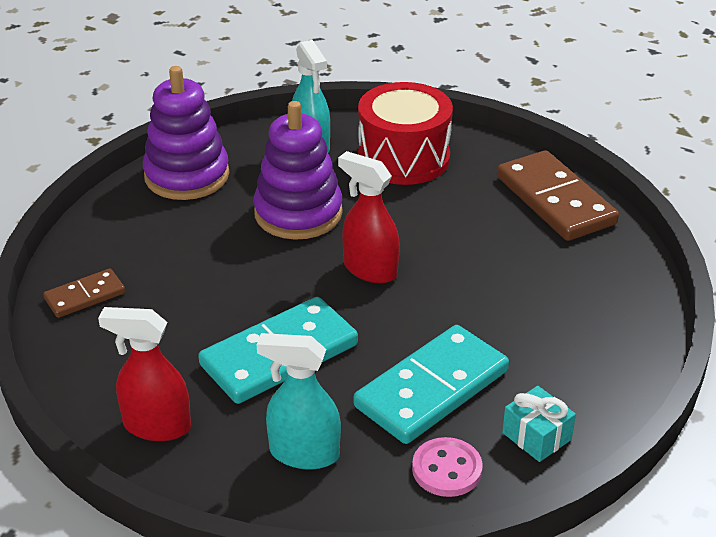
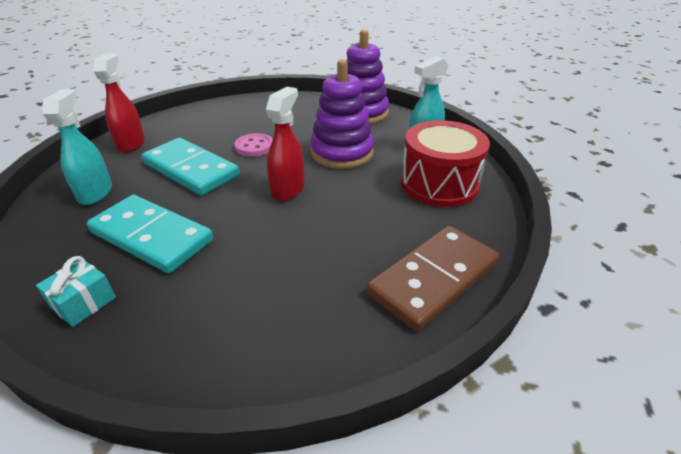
camera: 75 degrees right, 0 degrees up
(85, 296) = (239, 108): brown domino -> none
(447, 469) = (60, 255): pink button -> pink button (254, 146)

